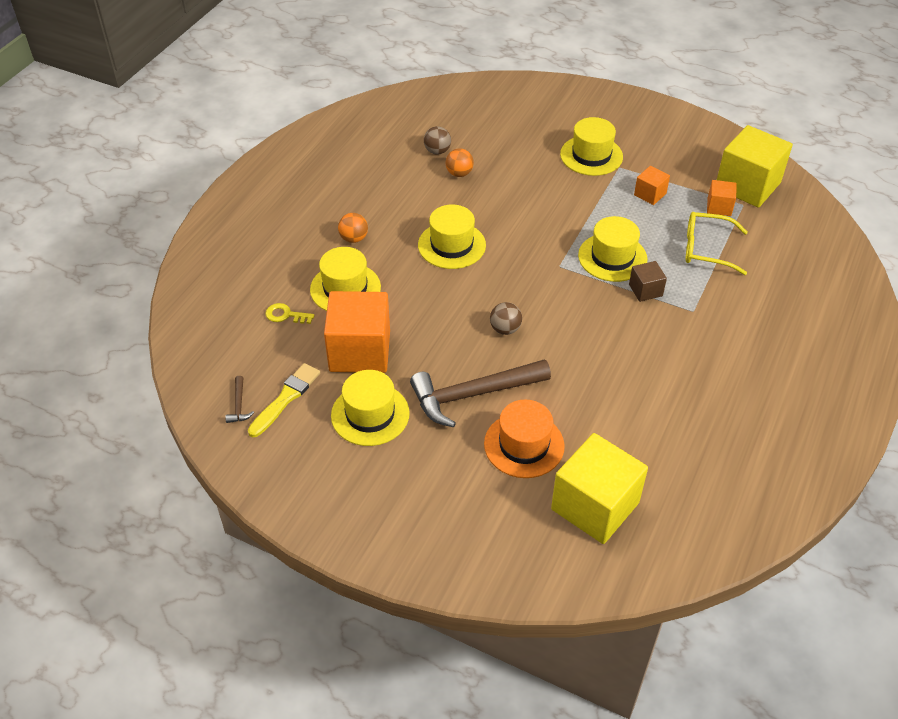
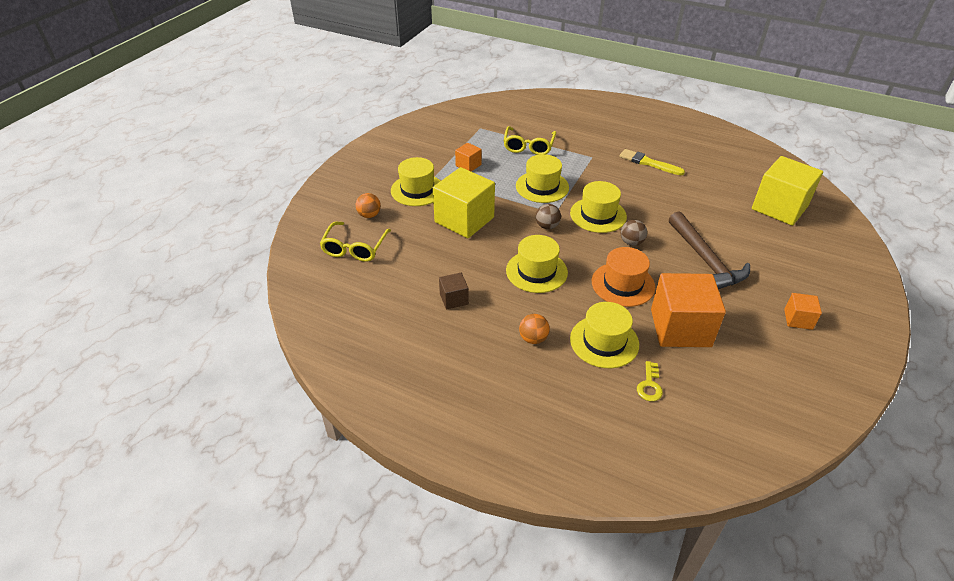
camera: 90 degrees left, 5 degrees down
(239, 405) = (775, 412): brown hammer -> none
(286, 398) = (753, 376): yellow brush -> yellow brush (648, 163)
(370, 414) = (748, 318): yellow hat -> yellow hat (598, 215)
(437, 151) = (400, 281): brown ball -> brown ball (547, 226)
(459, 173) = (436, 266): orange ball -> orange ball (369, 215)
(485, 119) = (354, 248): none -> yellow glasses
(524, 445) = (743, 236): orange hat -> orange hat (623, 284)
(645, 290) = (575, 174): brown cube -> brown cube (454, 299)
(719, 207) = (483, 137): orange cube -> orange cube (798, 319)
(747, 185) = (459, 124): yellow cube -> yellow cube (464, 220)

